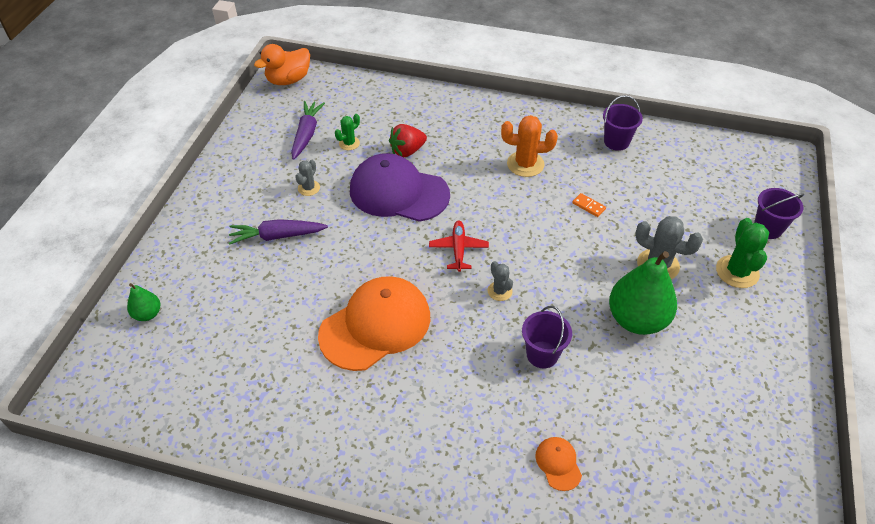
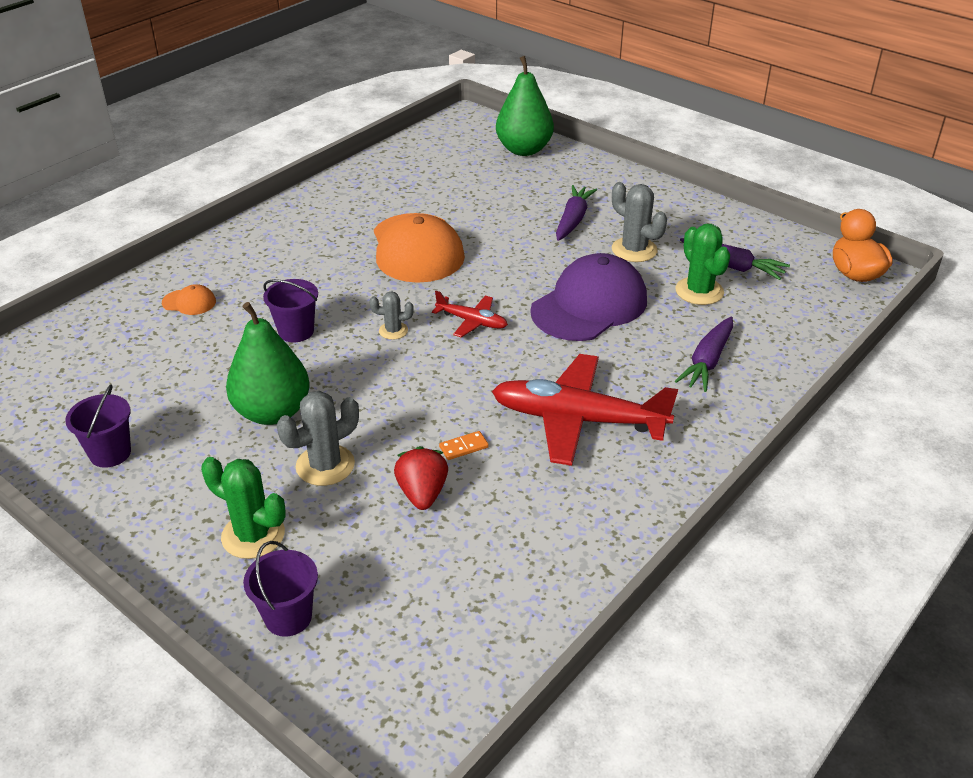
camera: 115 degrees right, 10 degrees down
(147, 314) = (524, 150): green pear -> green pear, size x2.06
(309, 188) = (634, 250): grey cactus -> grey cactus, size x1.73
(349, 143) = (699, 291): green cactus -> green cactus, size x1.73
(407, 151) = (661, 330): red strawberry -> red strawberry (422, 493)
(428, 124) = (707, 361): none -> purple carrot
(525, 164) = (578, 420): orange cactus -> red plane
(616, 142) = (572, 534): purple bucket -> purple bucket (110, 453)

